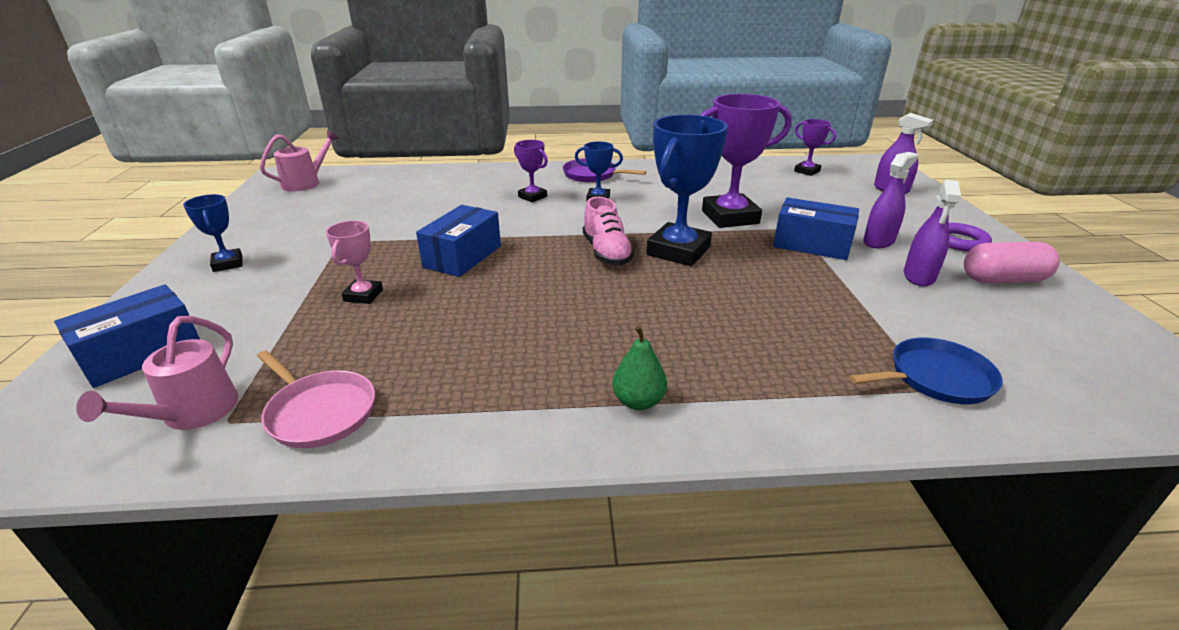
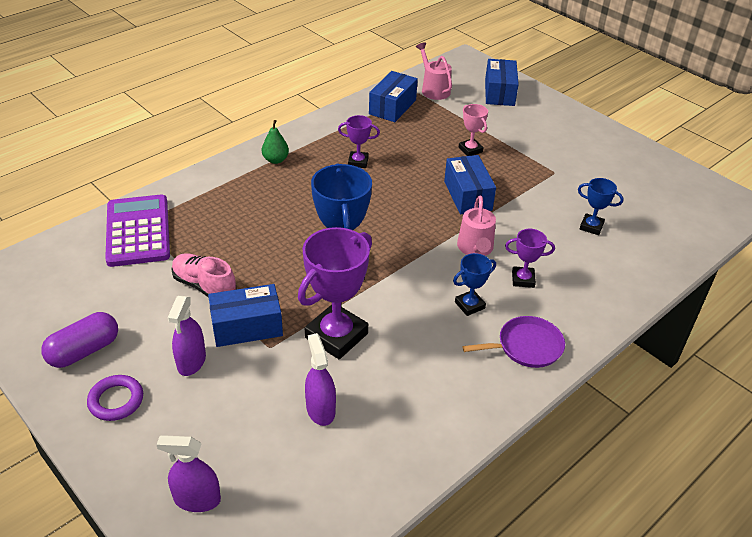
camera: 140 degrees right, 10 degrees up
(228, 263) = (573, 134): blue trophy -> blue trophy (591, 227)
(306, 183) = (704, 206): pink watering can -> pink watering can (475, 249)
(319, 412) = (392, 107): pink pan -> blue box
(606, 253) = (387, 241): pink shoe -> pink shoe (204, 286)
(807, 171) = (316, 500): purple trophy -> purple trophy (358, 162)
(919, 276) = (152, 323): purple spray bottle -> purple spray bottle (320, 409)
(935, 378) = (138, 231): blue pan -> purple calculator
(1003, 280) = (84, 351): pink capsule -> purple capsule

